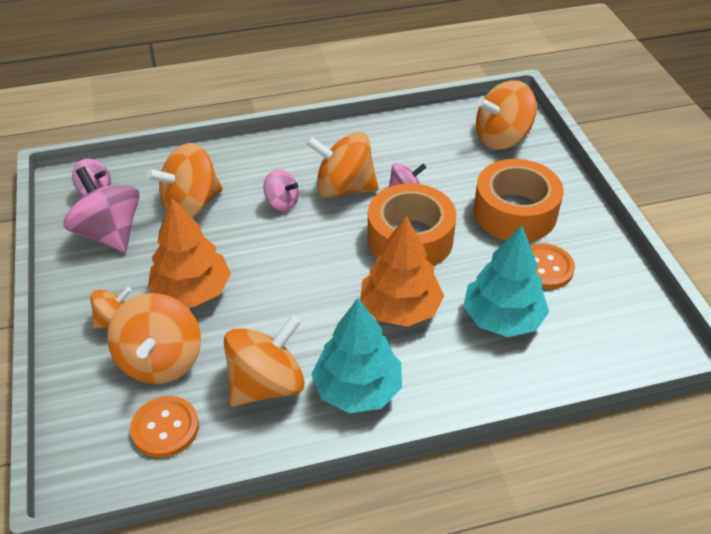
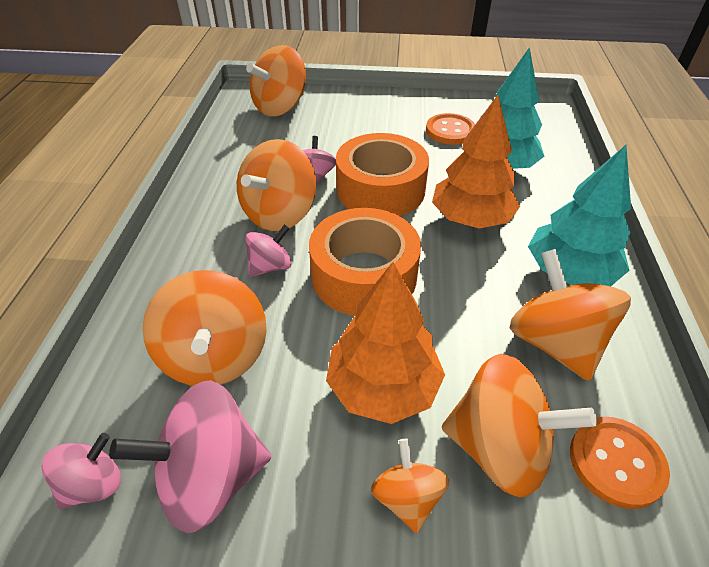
camera: 70 degrees left, 0 degrees up
(502, 138) = (280, 107): orange spinning top -> orange spinning top turned 45 degrees clockwise
(515, 212) = (378, 126): orange tape -> orange tape (364, 275)

